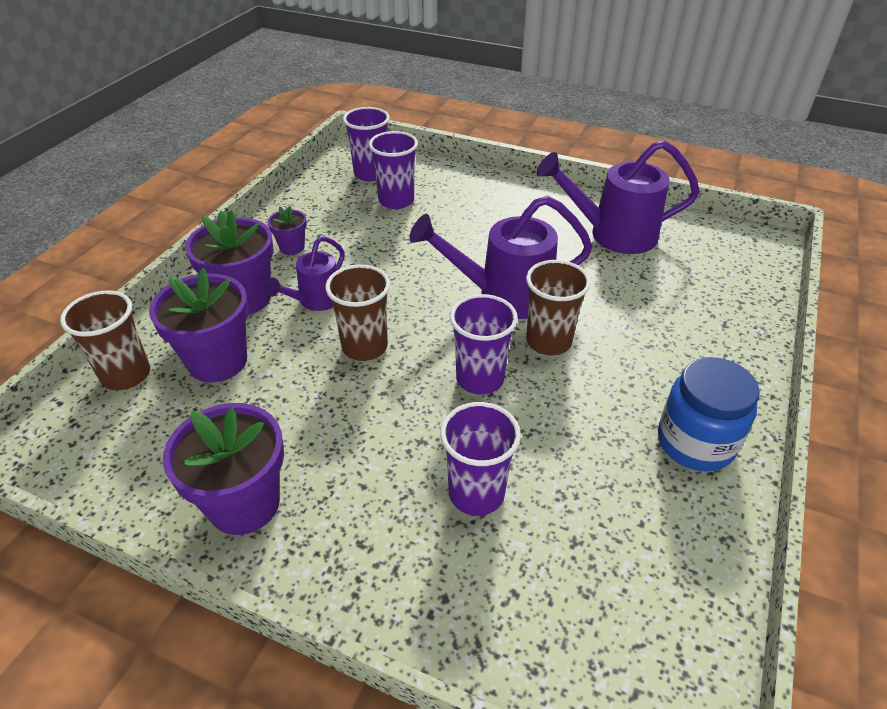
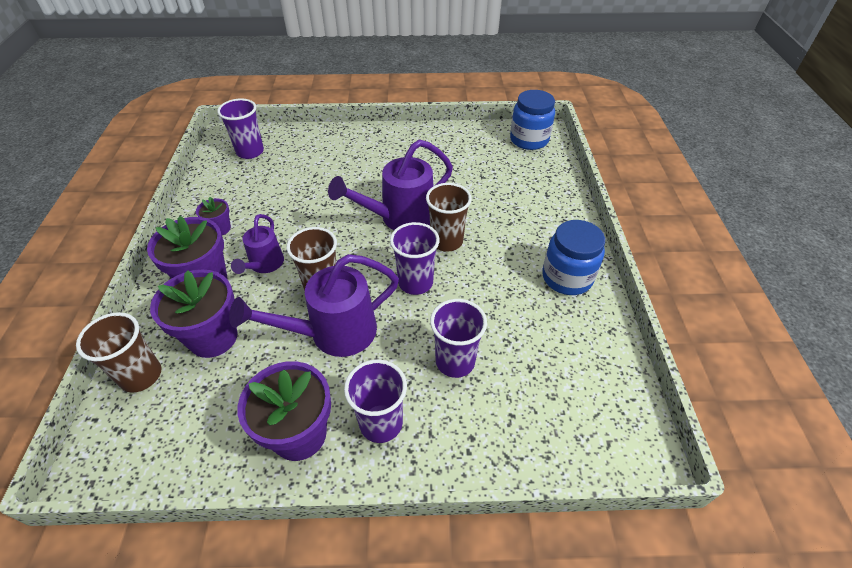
camera: 25 degrees left, 5 degrees up
(396, 201) = (282, 168): purple cup -> purple cup (381, 423)
(613, 234) = (449, 152): purple watering can -> purple watering can (333, 333)
(736, 247) = (529, 140): none -> blue jar

